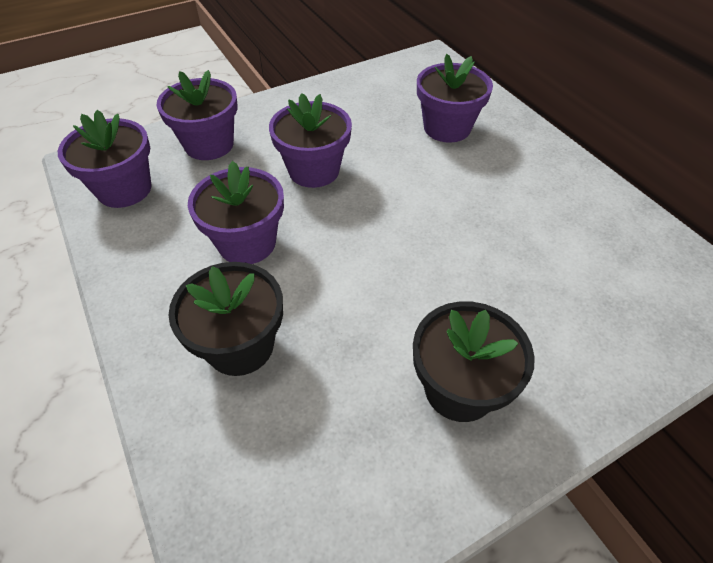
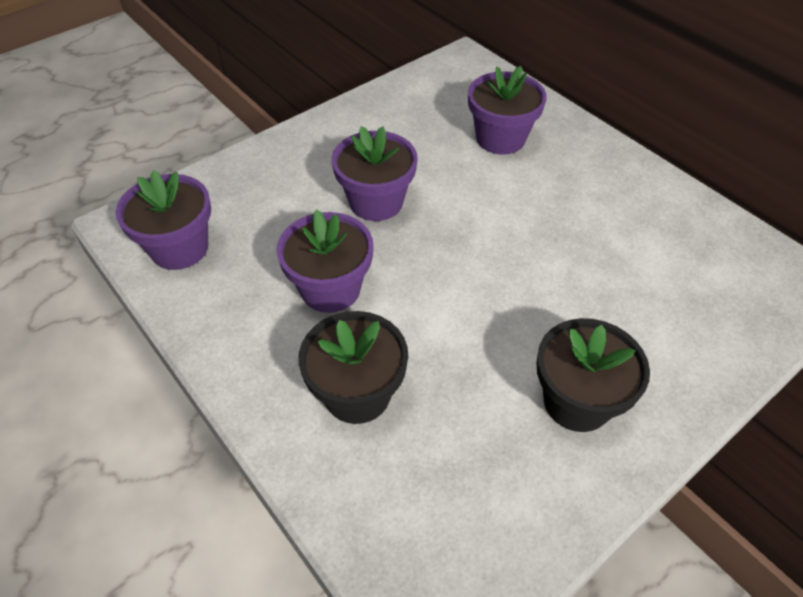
camera: 10 degrees left, 0 degrees up
(209, 145) = (255, 186): purple flower pot -> none

